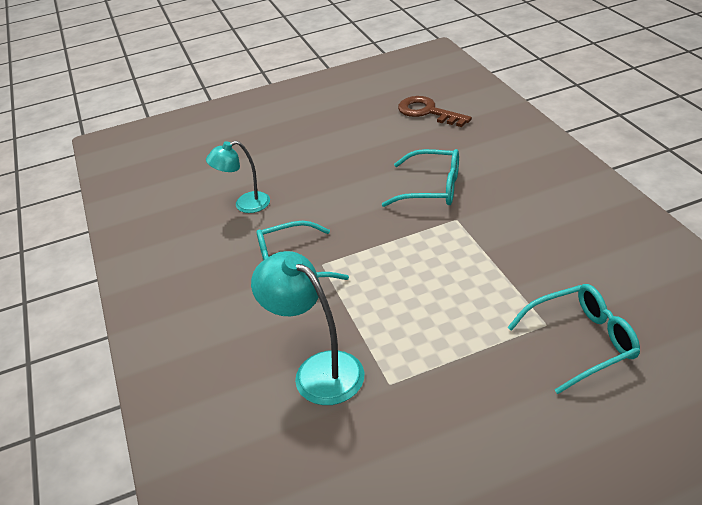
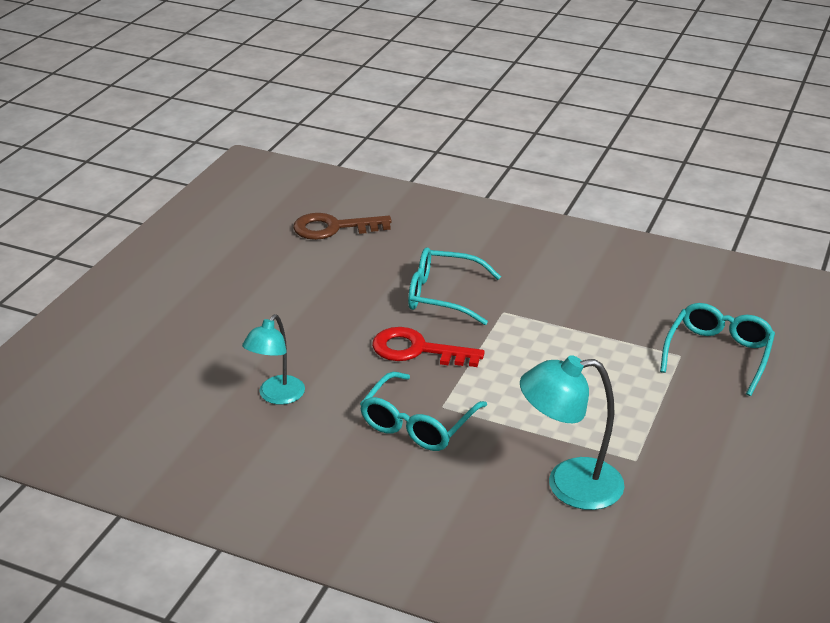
camera: 50 degrees left, 5 degrees down
(362, 217) = (417, 350): none -> red key
(432, 188) = (443, 295): turquoise glasses -> turquoise glasses turned 135 degrees counterclockwise

